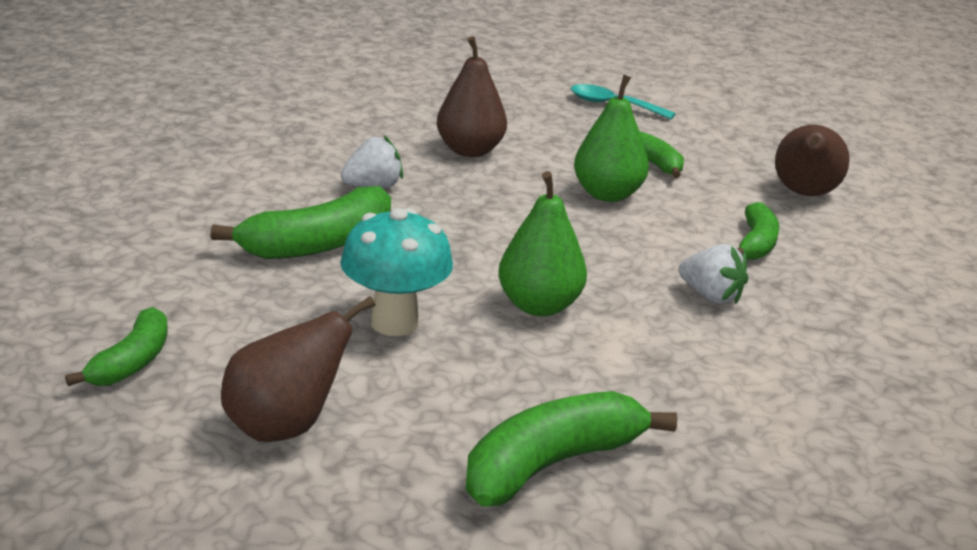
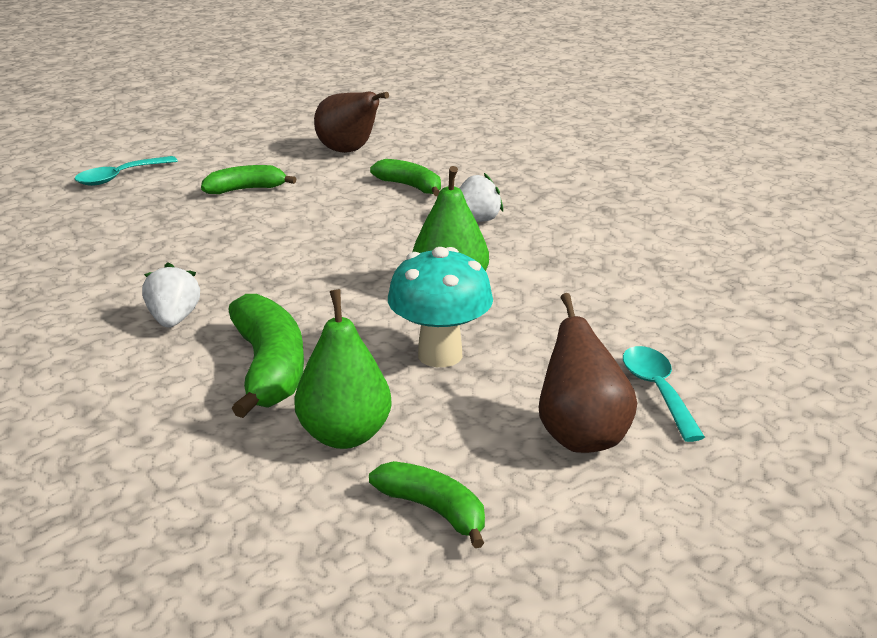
camera: 65 degrees left, 0 degrees up
(402, 469) = (657, 391): none -> turquoise spoon
(470, 151) = (144, 258): brown pear -> none
(552, 464) = (669, 329): green banana -> none
(607, 194) = (287, 219): green pear -> green pear (344, 436)

